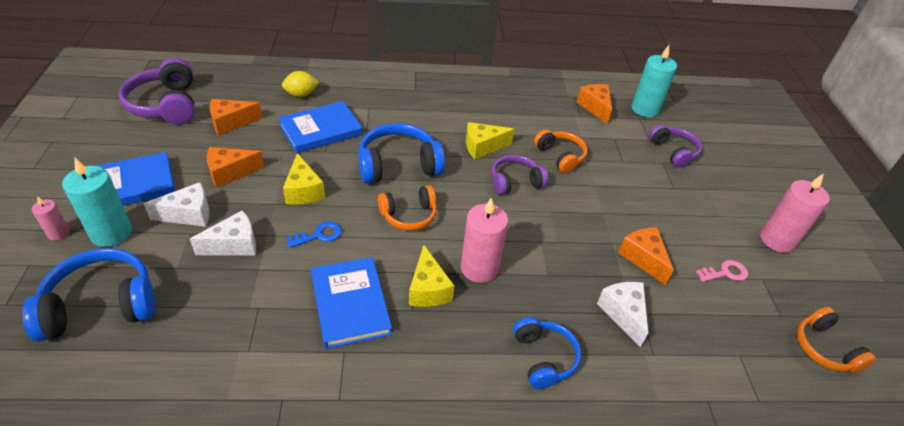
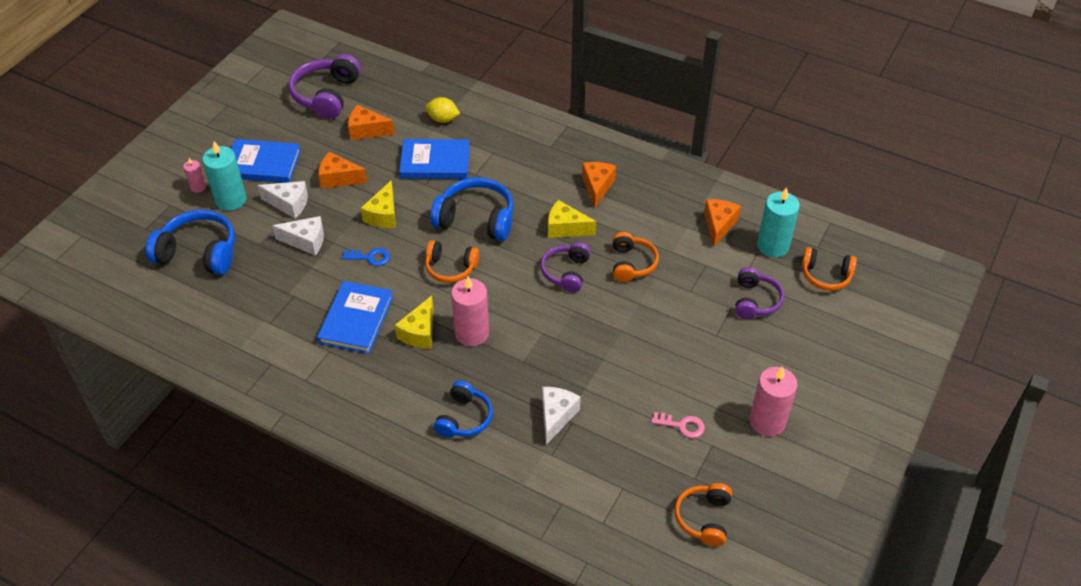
camera: 35 degrees right, 5 degrees up
(515, 182) = (566, 272): purple headphones -> purple headphones turned 90 degrees counterclockwise
(643, 258) = (618, 383): orange cheese -> orange cheese (597, 187)
(698, 118) = (825, 275): none -> orange headphones

